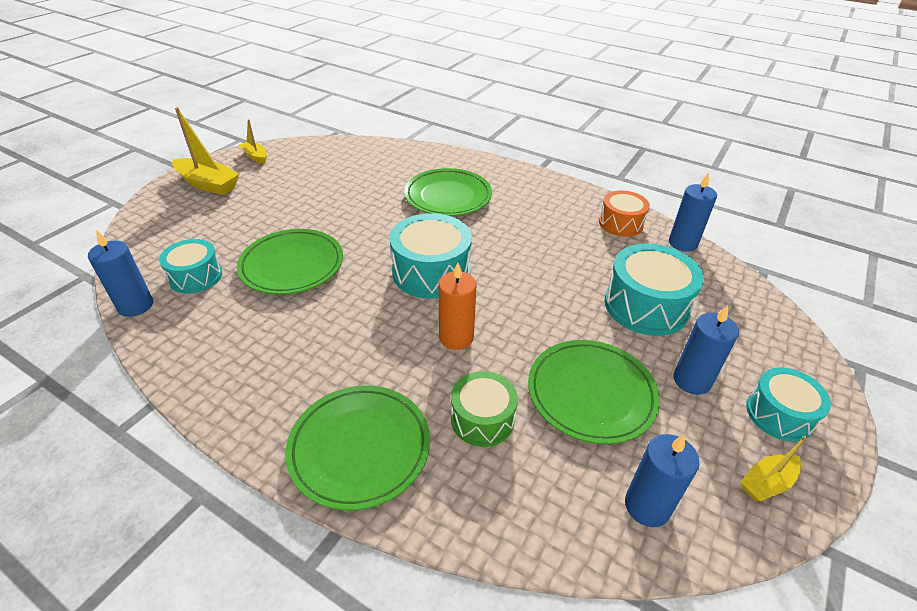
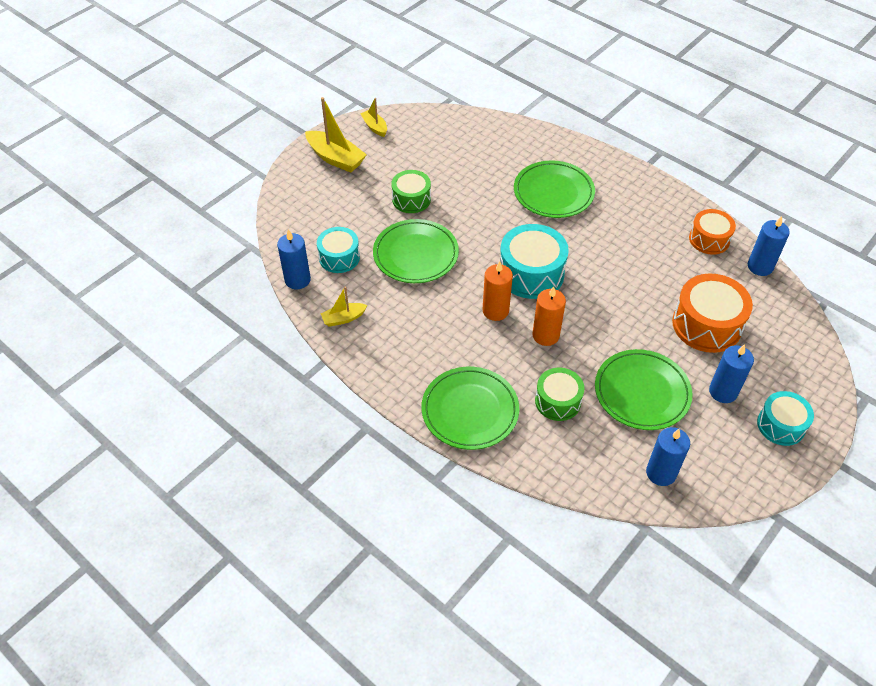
camera: 10 degrees right, 10 degrees up
(290, 213) = (411, 199): none -> green drum
(391, 316) = (495, 311): none -> orange candle
(646, 306) = (706, 325): turquoise drum -> orange drum
(766, 483) = (750, 470): yellow boat -> yellow boat (343, 318)

